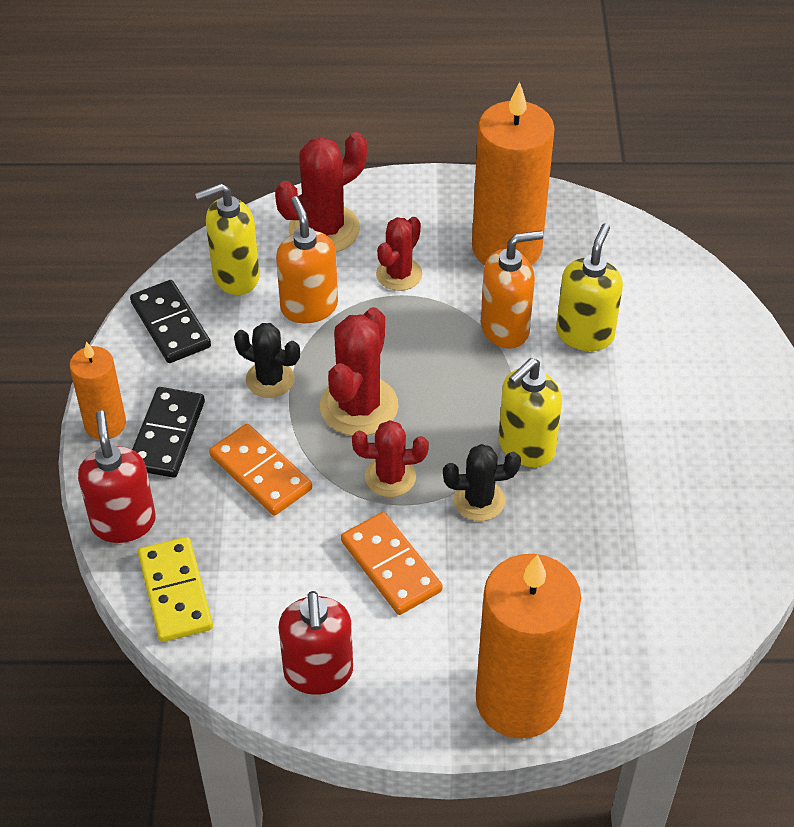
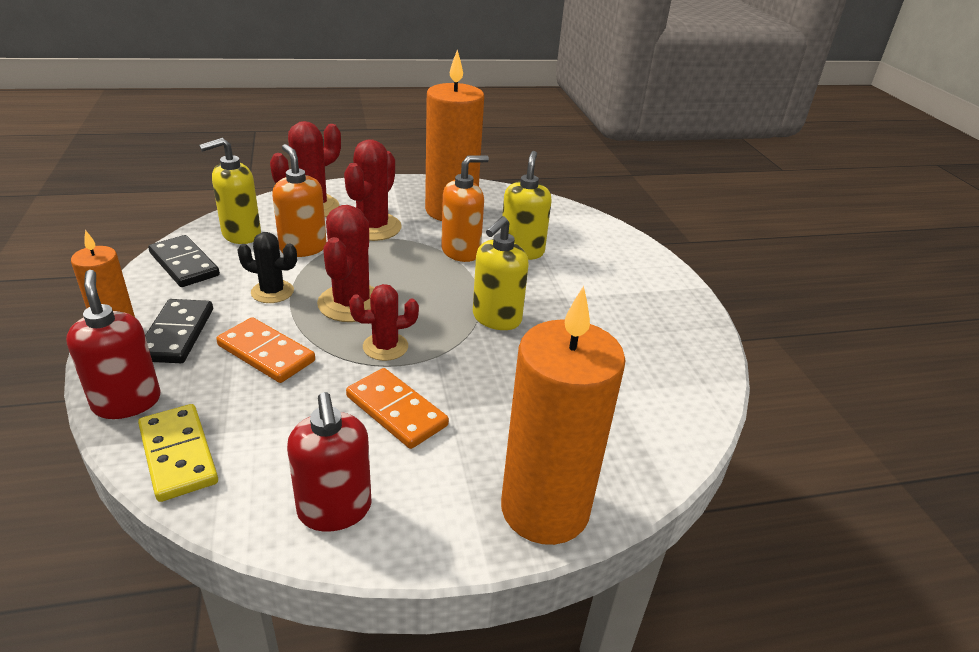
camera: 15 degrees left, 15 degrees down
(399, 274) = (373, 227): red cactus -> red cactus, size x1.59
(479, 500) = (466, 356): black cactus -> none

